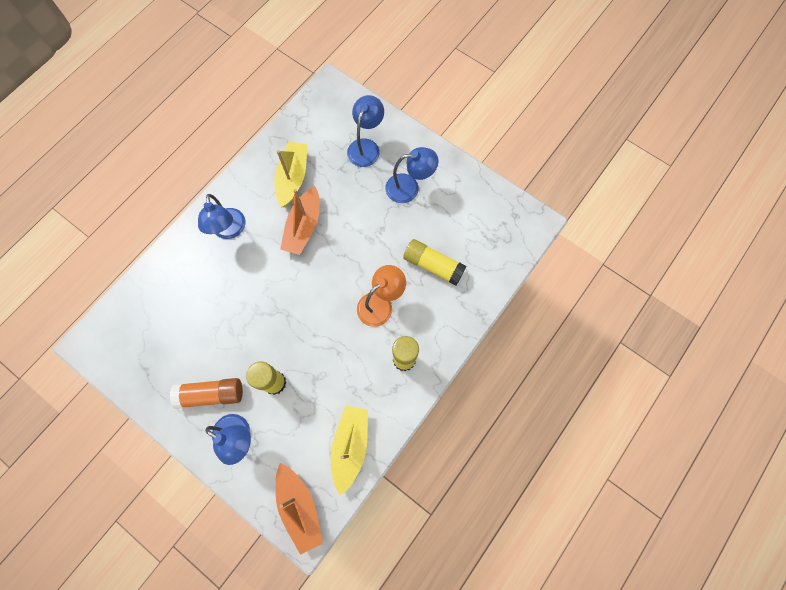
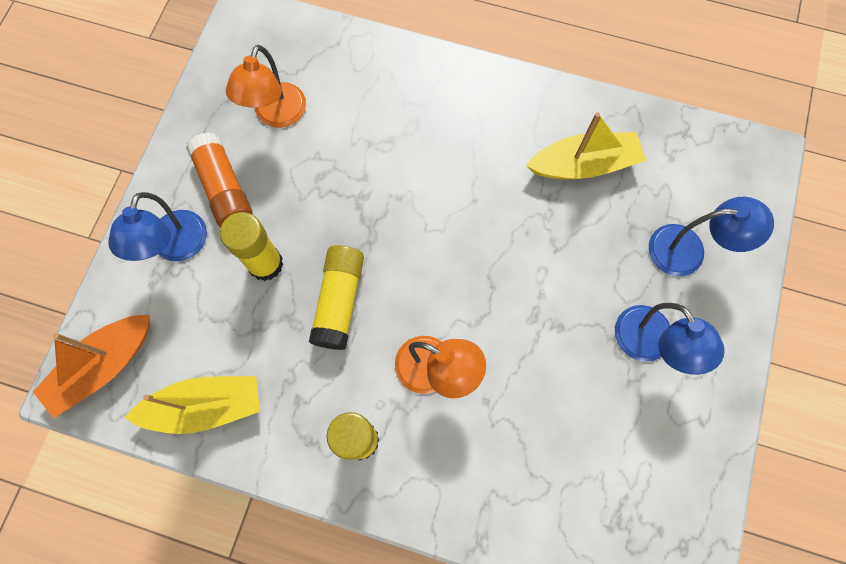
camera: 70 degrees right, 0 degrees up
(174, 345) = (276, 115): none -> orange lamp
(229, 230) = (464, 114): blue lamp -> none
(304, 227) = (512, 211): orange boat -> none
(433, 265) = (531, 432): yellow glue stick -> yellow glue stick (339, 301)

